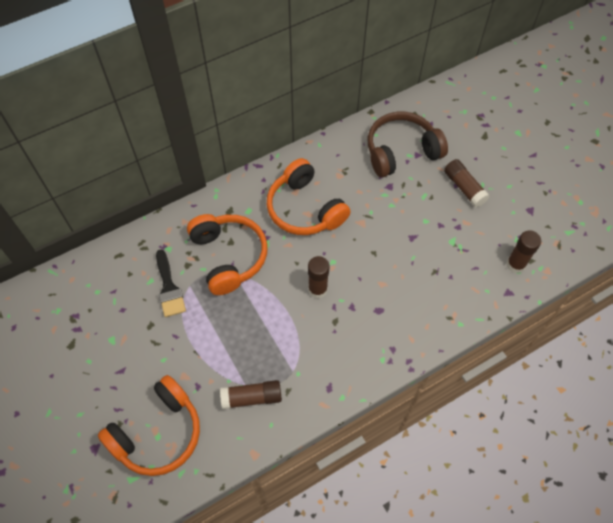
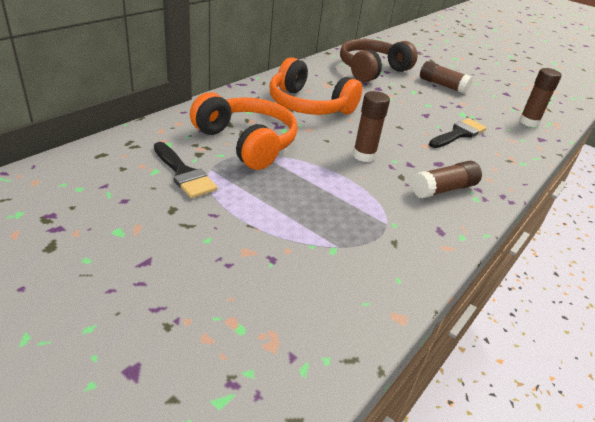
camera: 25 degrees left, 25 degrees down
(158, 433) = (239, 324): orange headphones -> none
(252, 397) = (354, 256): brown glue stick -> brown glue stick (443, 189)
(426, 272) = (458, 134): none -> black brush

